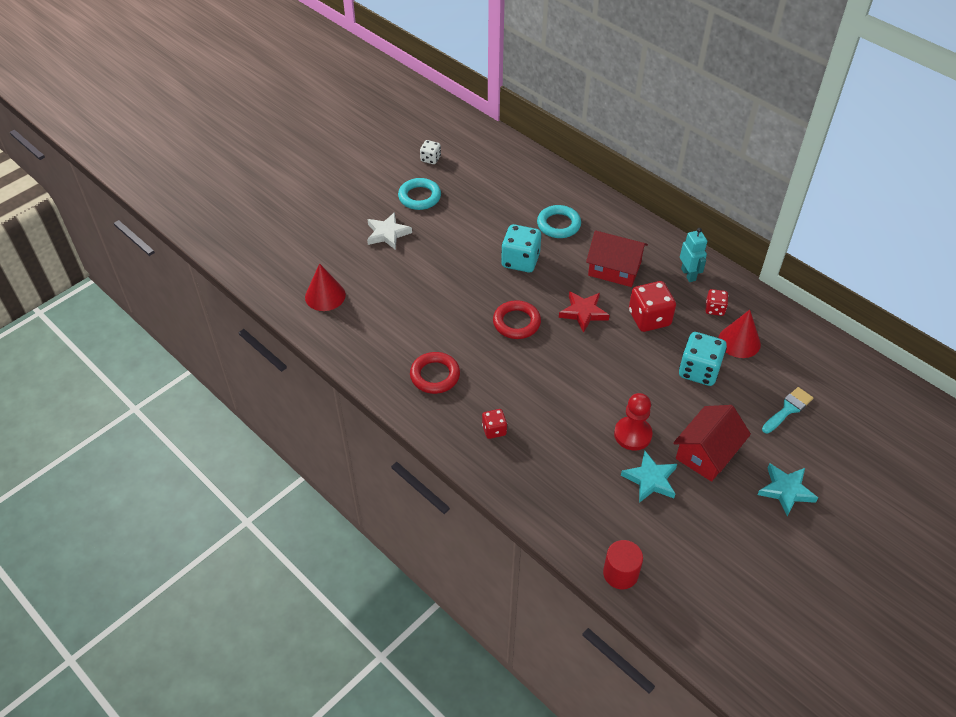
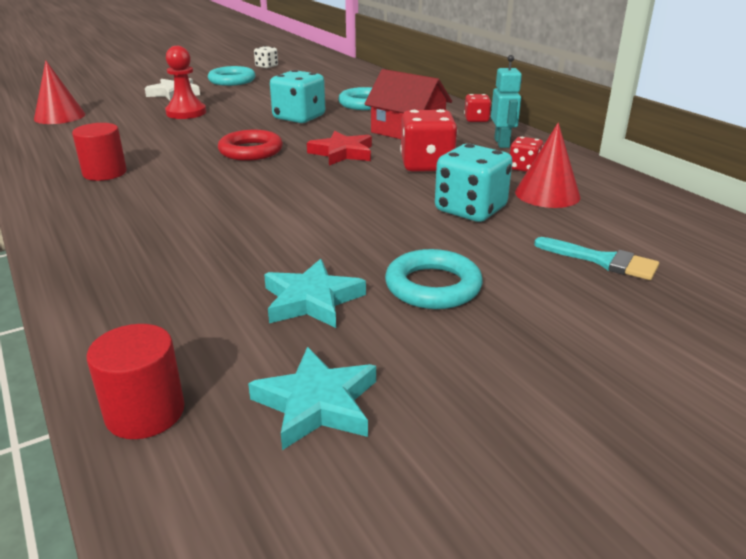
camera: 15 degrees right, 20 degrees down
(435, 375) = (105, 173): red ring -> red cylinder
(494, 430) = (123, 221): red dice -> red dice (476, 119)
(632, 434) = (322, 251): red pawn -> red pawn (186, 113)
(707, 453) = (433, 286): red house -> turquoise ring
(786, 490) = (562, 352): turquoise star -> turquoise star (317, 404)
(788, 409) = (603, 261): turquoise brush -> turquoise brush turned 60 degrees clockwise

